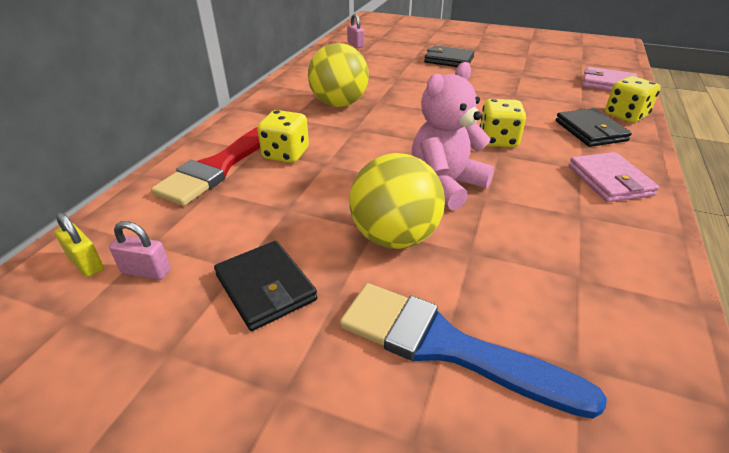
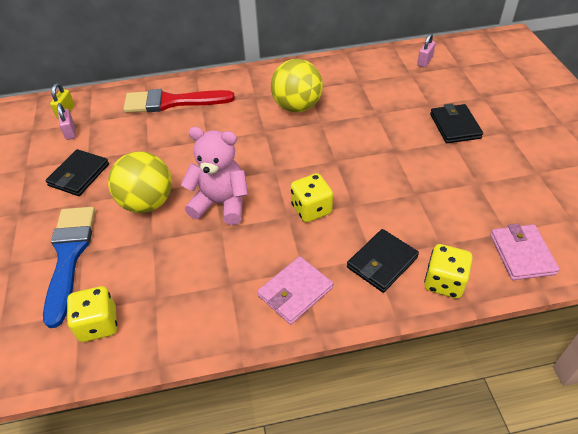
camera: 60 degrees right, 10 degrees up
(286, 154) = (206, 118): yellow dice -> yellow dice (98, 324)

